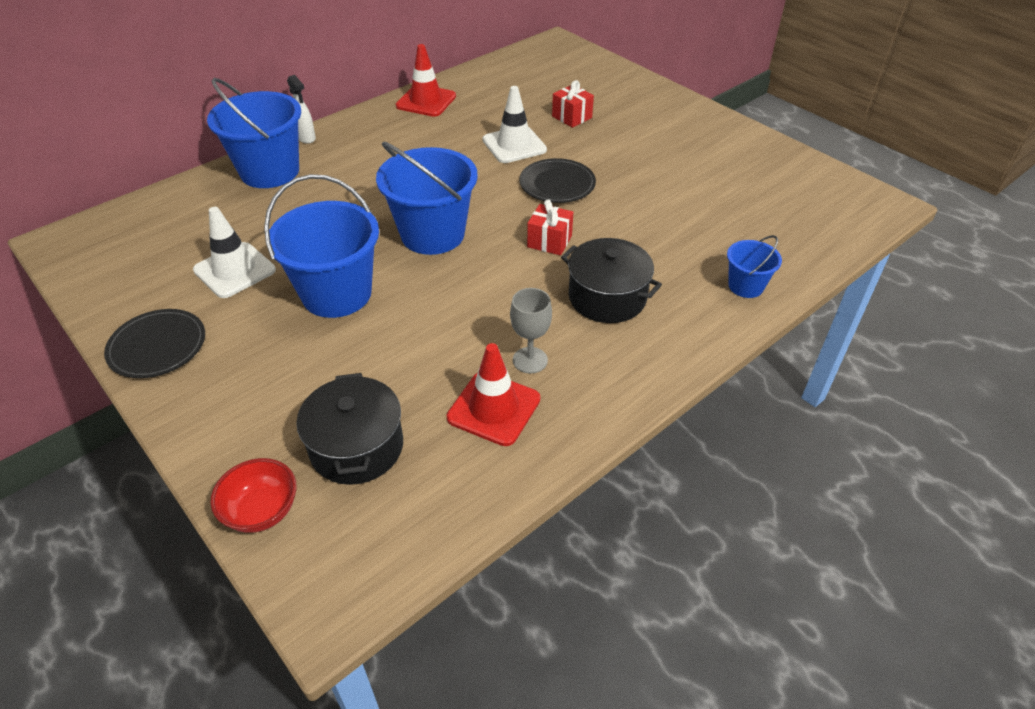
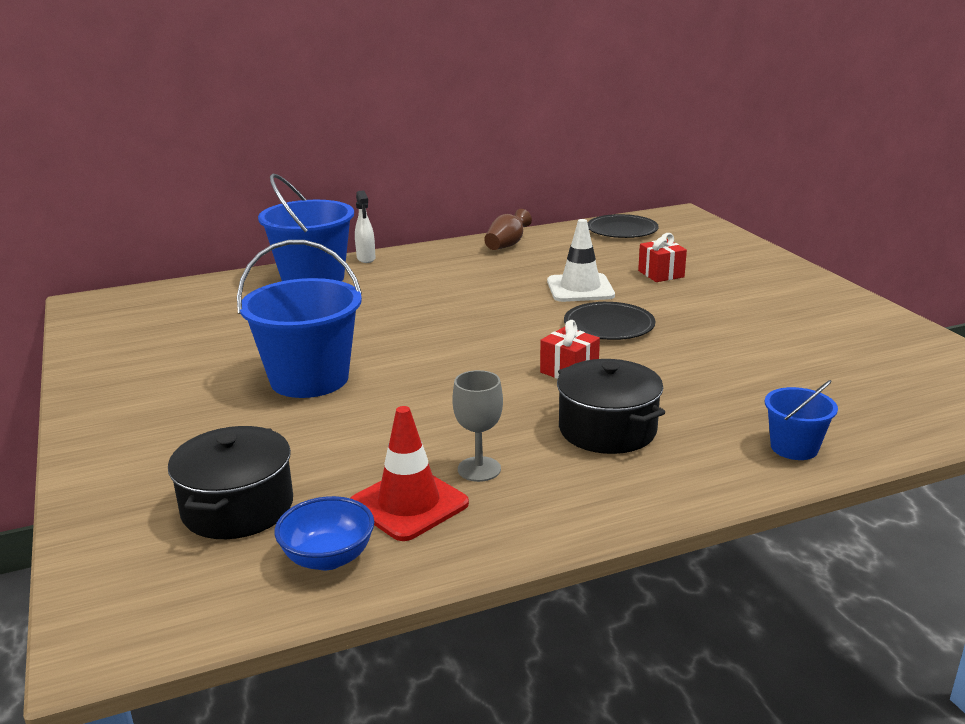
camera: 20 degrees right, 20 degrees down
(157, 346) = (110, 391): black plate -> black plate (622, 230)
(234, 270) = (224, 346): white traffic cone -> none
(262, 511) = (103, 541): red bowl -> none
(426, 101) = (507, 245): red traffic cone -> brown vase
(432, 234) = (442, 347): blue bucket -> none
(459, 477) = (328, 558): none -> blue bowl

